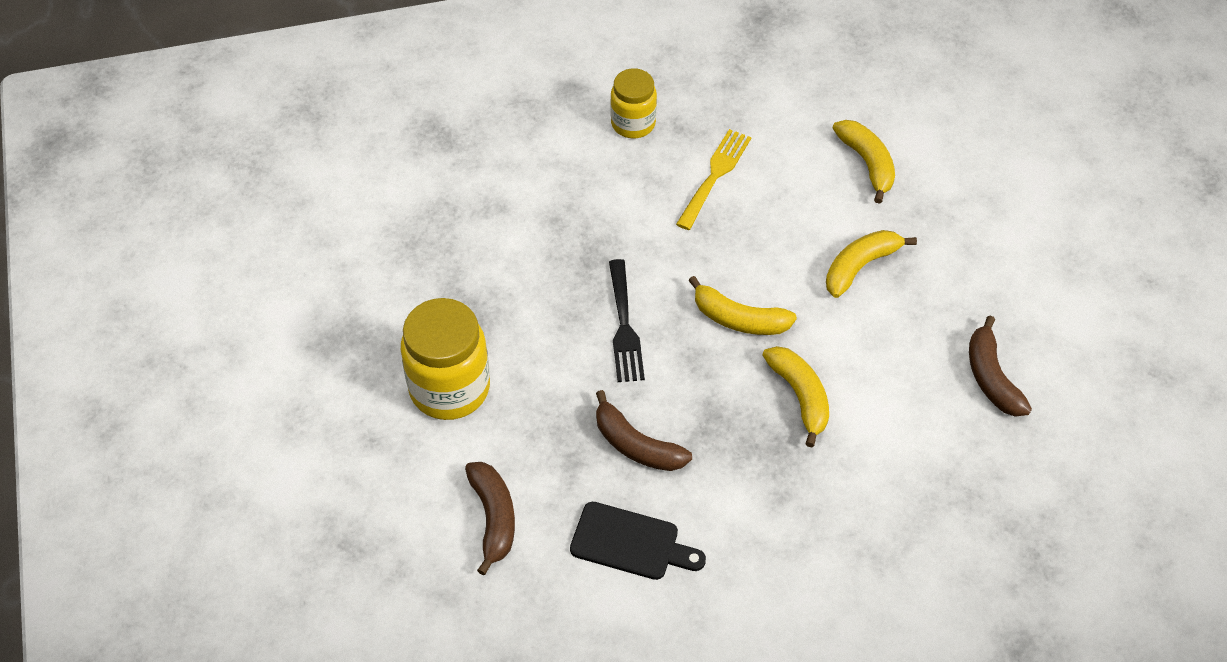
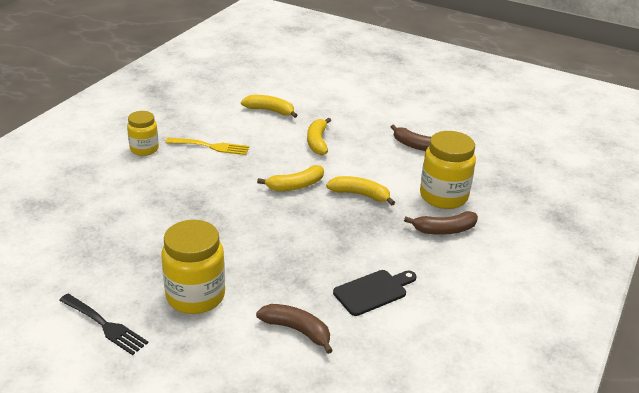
camera: 50 degrees left, 20 degrees down
(624, 326) = (248, 218): black fork -> black fork (105, 325)
(636, 445) = (320, 255): brown banana -> brown banana (444, 230)
(715, 176) = (211, 146): yellow fork -> yellow fork turned 120 degrees clockwise
(905, 487) = (443, 196): none -> yellow jar

